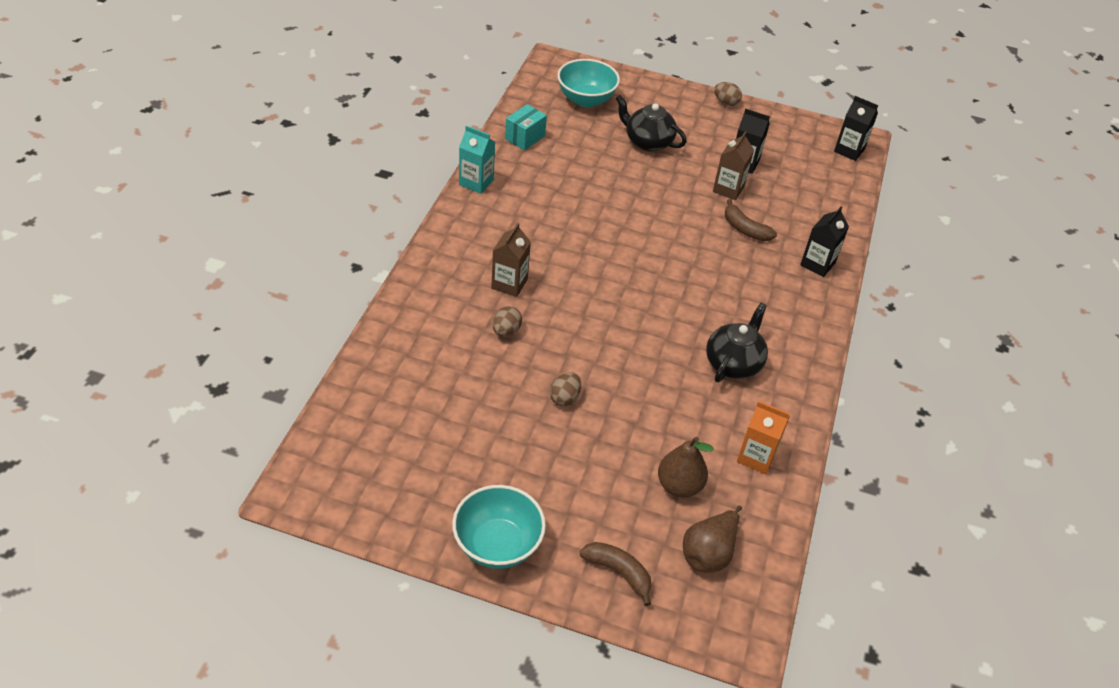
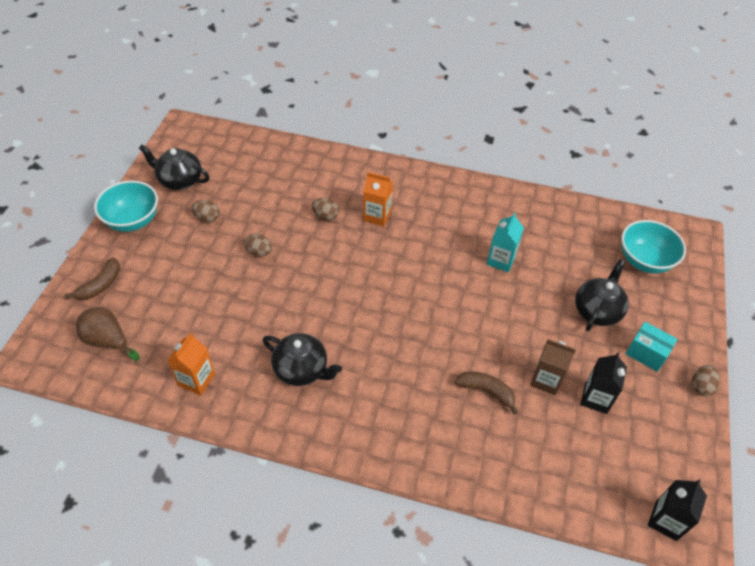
camera: 90 degrees right, 5 degrees up
(418, 491) = (179, 180): none -> black teapot
(476, 182) = (493, 190): turquoise carton -> turquoise carton (501, 260)
(499, 454) = (207, 218): none -> brown egg
(509, 284) = (377, 216): brown carton -> orange carton
(525, 137) = (565, 218): turquoise box -> turquoise box (646, 353)
(679, 486) = (171, 324): brown pear -> none
(745, 229) = (486, 391): brown banana -> brown banana turned 75 degrees clockwise
(817, 264) = (448, 458): black carton -> none

